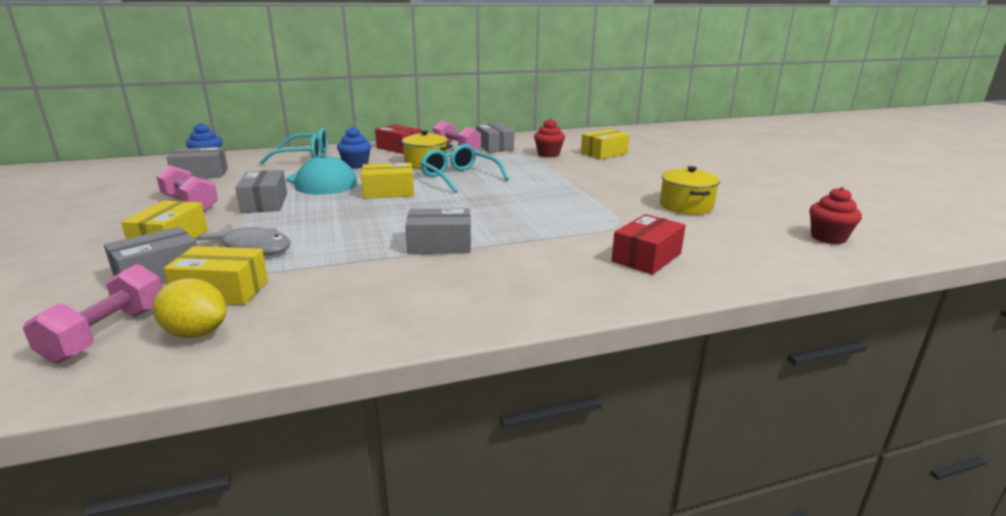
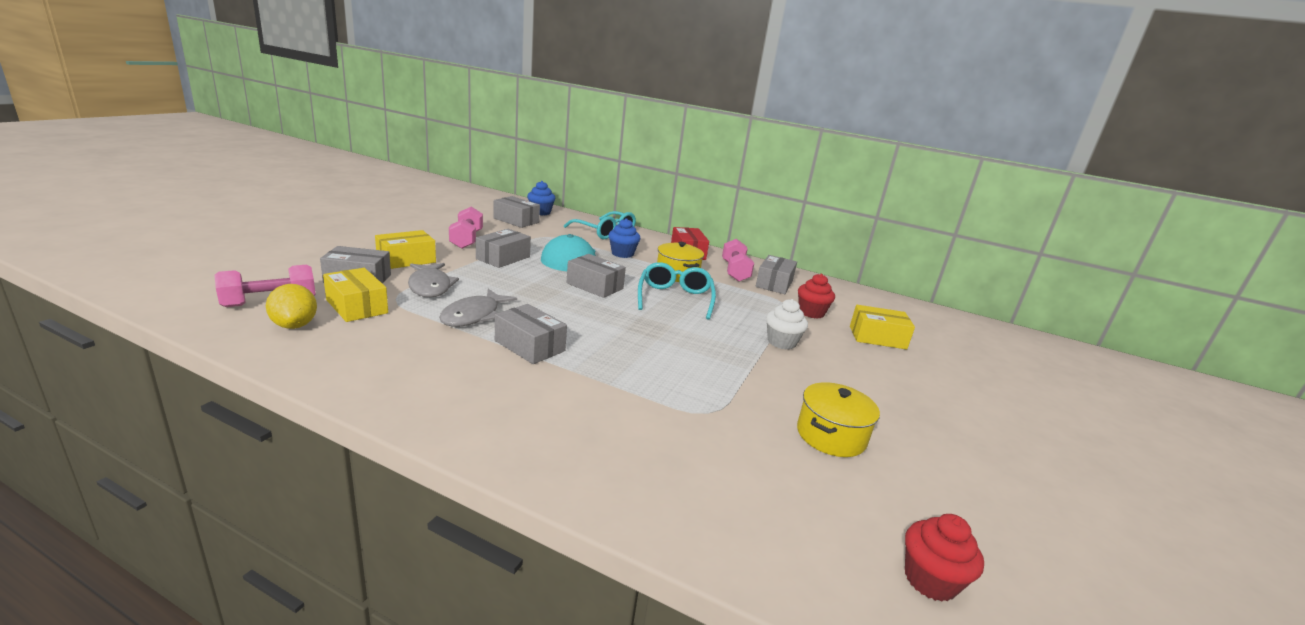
camera: 40 degrees right, 0 degrees up
(348, 248) = (474, 315): none -> grey fish
(389, 192) = (594, 286): yellow box -> grey box
(570, 175) = (781, 342): none -> white cupcake
(646, 257) = (655, 456): red box -> none

